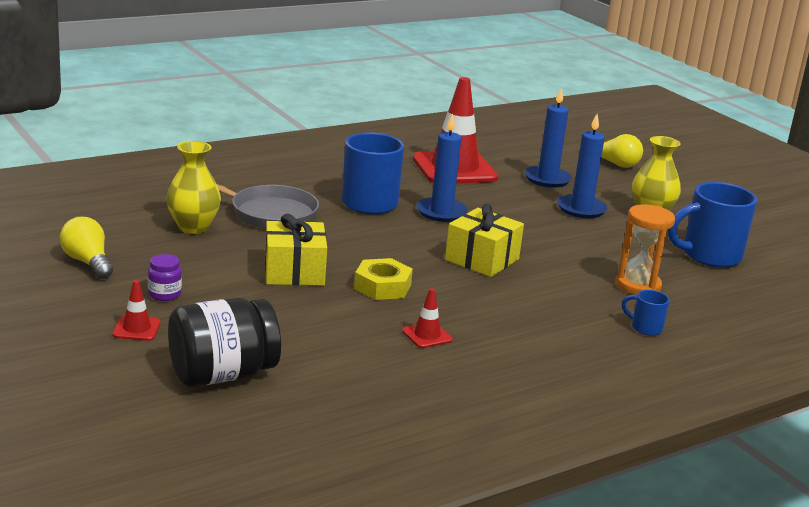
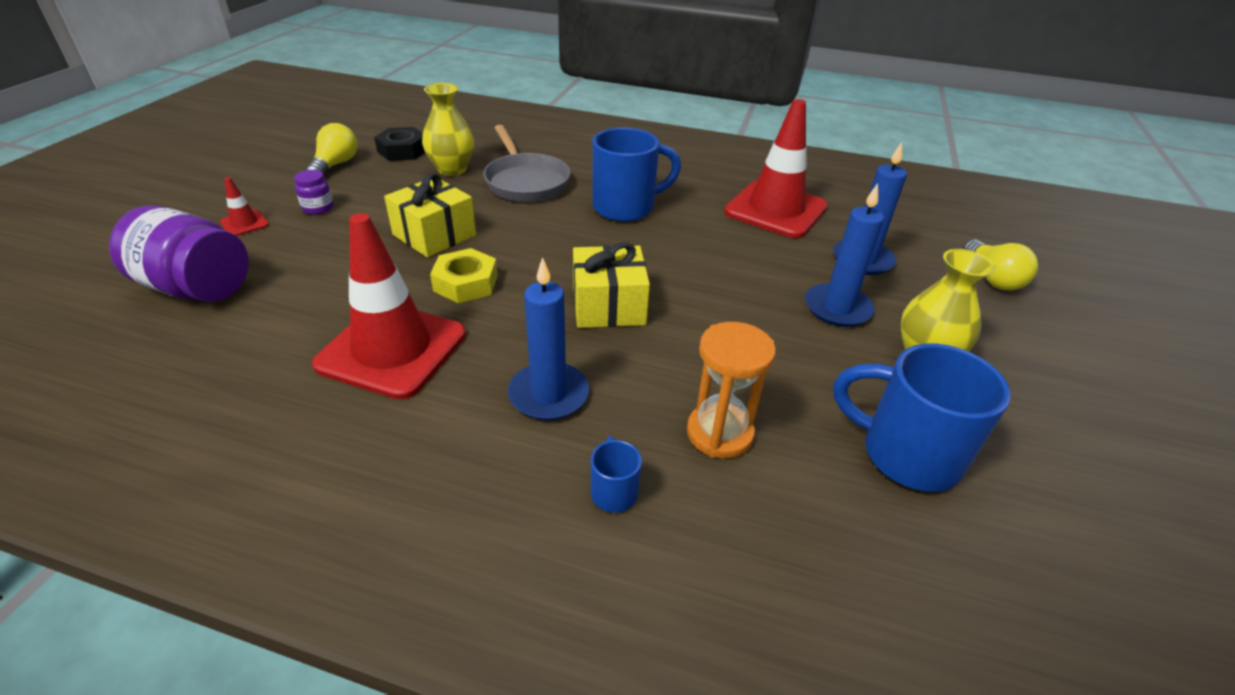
camera: 50 degrees right, 15 degrees up
(114, 230) = (403, 150): none -> black nut
(222, 375) = (197, 288): black jar -> purple jar
(427, 335) = (392, 349): red traffic cone -> red traffic cone, size x2.41
(441, 212) = (671, 243): blue candle -> blue candle (548, 394)

